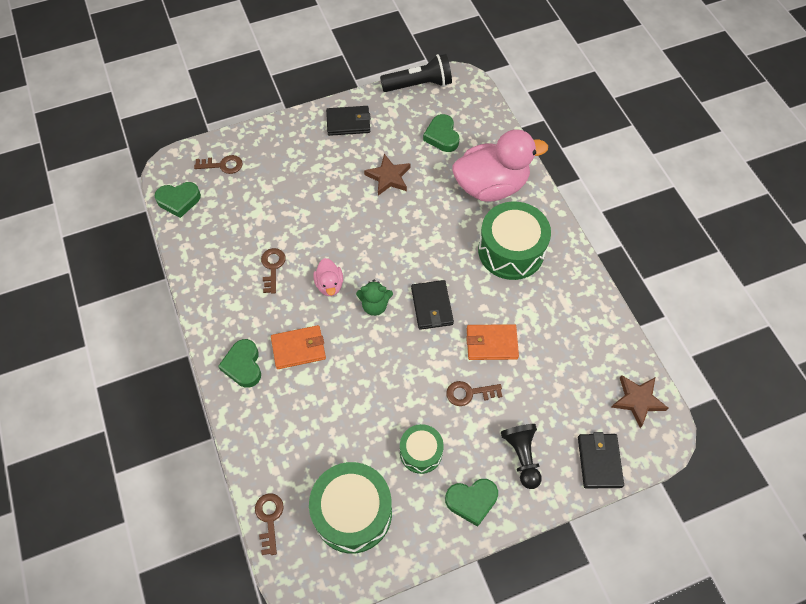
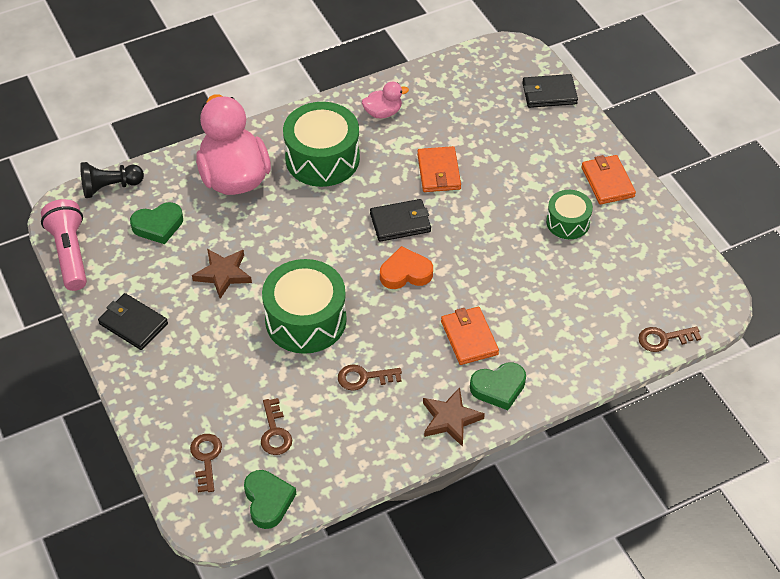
camera: 95 degrees left, 10 degrees down
(329, 285) = (383, 318): pink duck -> pink duck (383, 112)
(348, 122) = (133, 323): black wallet -> black wallet turned 45 degrees counterclockwise
(353, 512) = (640, 271): green drum -> green drum (305, 320)
(375, 305) = (405, 273): green teddy bear -> orange heart
(419, 84) = (70, 254): black flashlight -> pink flashlight
(469, 393) = (497, 188): brown key -> brown key (275, 432)
(471, 501) = (607, 182): green heart -> orange wallet
(522, 456) = (555, 147): black pawn -> black pawn (110, 187)
(637, 400) = (483, 66): brown star -> brown star (450, 419)

